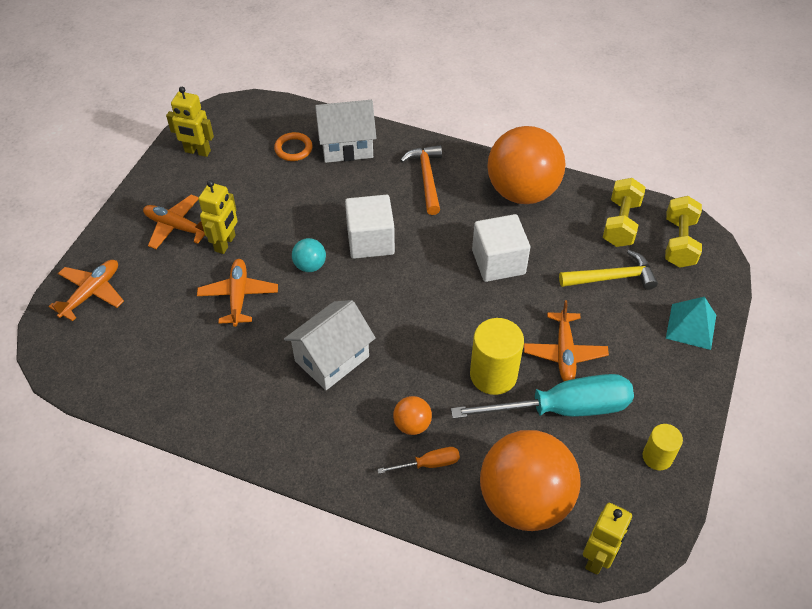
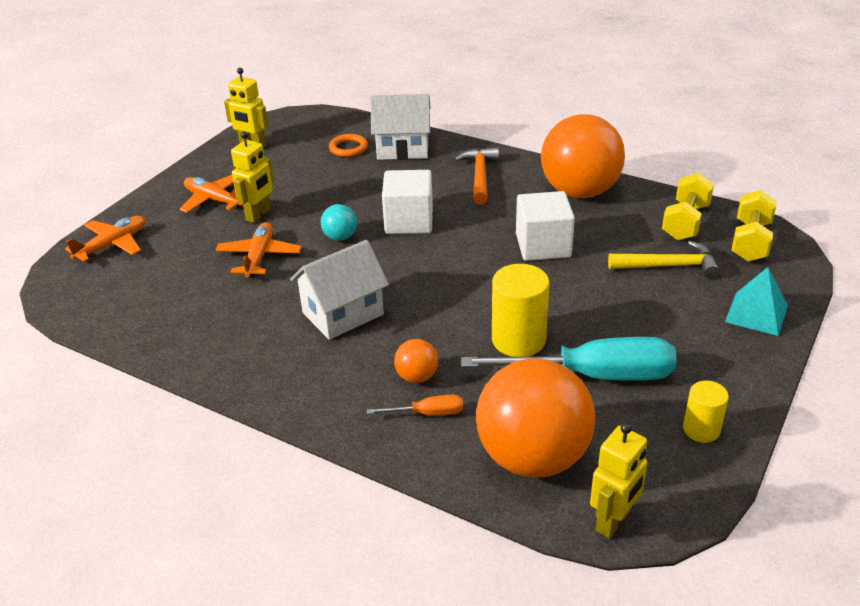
camera: 10 degrees right, 15 degrees down
(564, 353) = (604, 326): orange plane -> none

